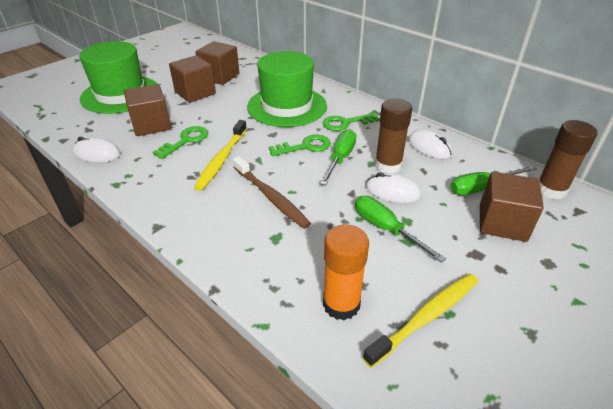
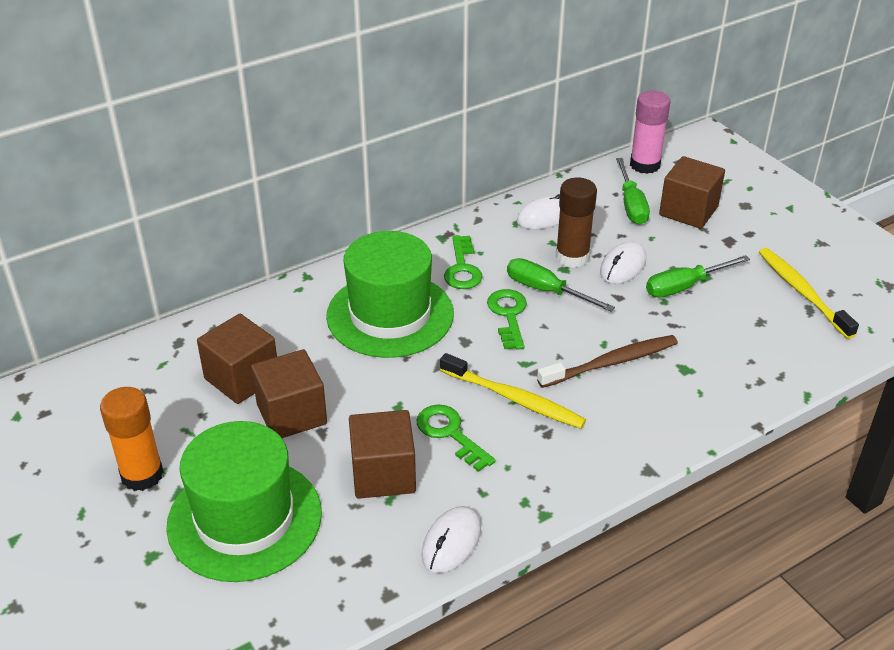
camera: 75 degrees left, 0 degrees up
(341, 304) = (784, 339): orange glue stick -> orange glue stick (142, 475)
(551, 190) = (645, 165): brown glue stick -> pink glue stick

